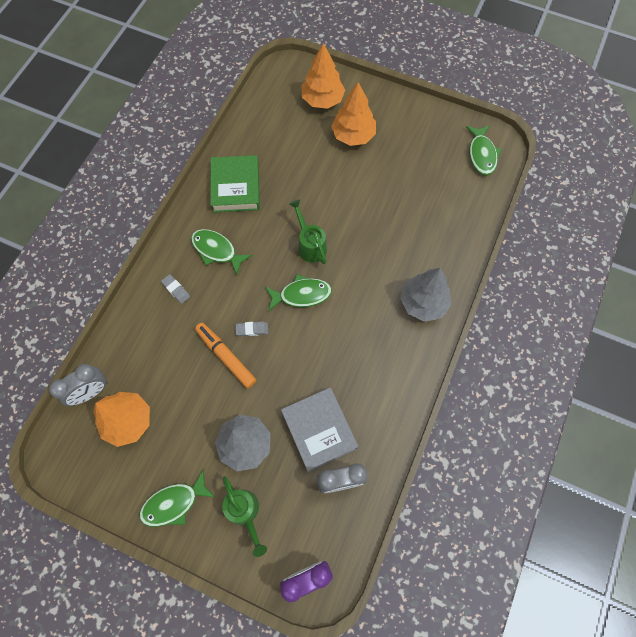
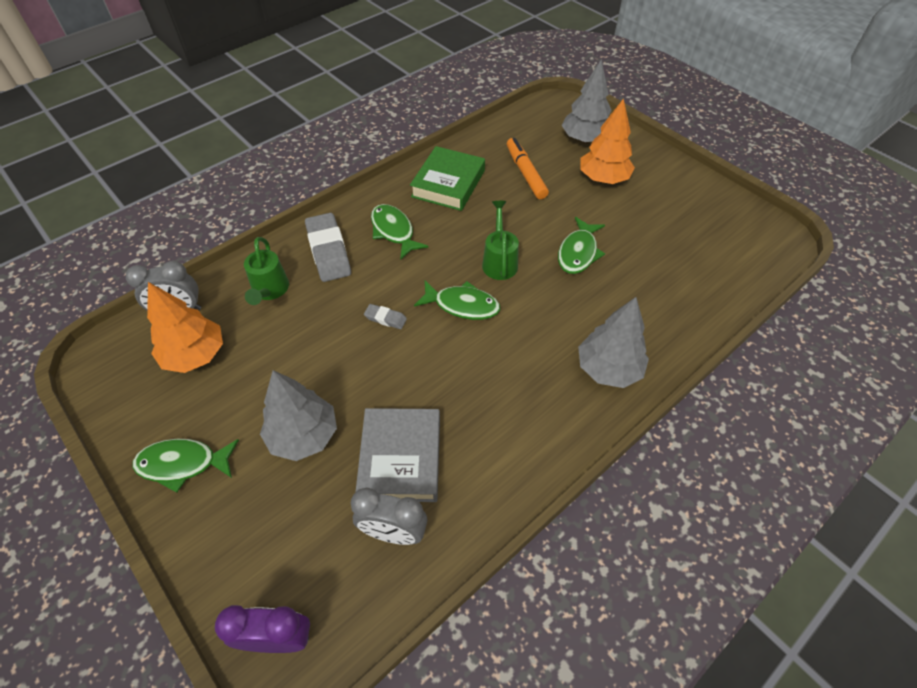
camera: 25 degrees right, 15 degrees down
(176, 290) = (329, 251): grey eraser -> grey eraser, size x2.10
(226, 356) = (340, 334): orange marker -> orange marker (525, 173)
(244, 512) = (254, 514): green watering can -> green watering can (269, 290)
(322, 100) = (584, 139): orange tree -> grey tree
(481, 154) = (754, 243): green fish -> green fish (578, 252)

